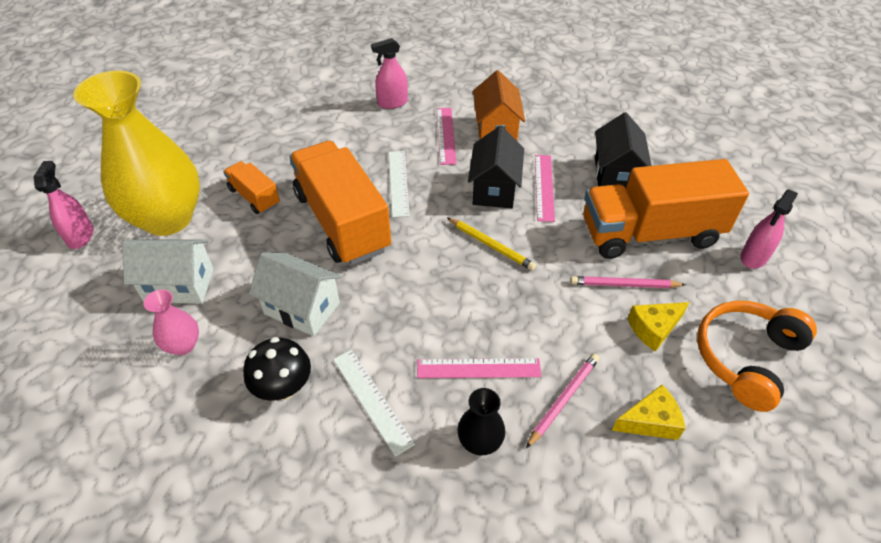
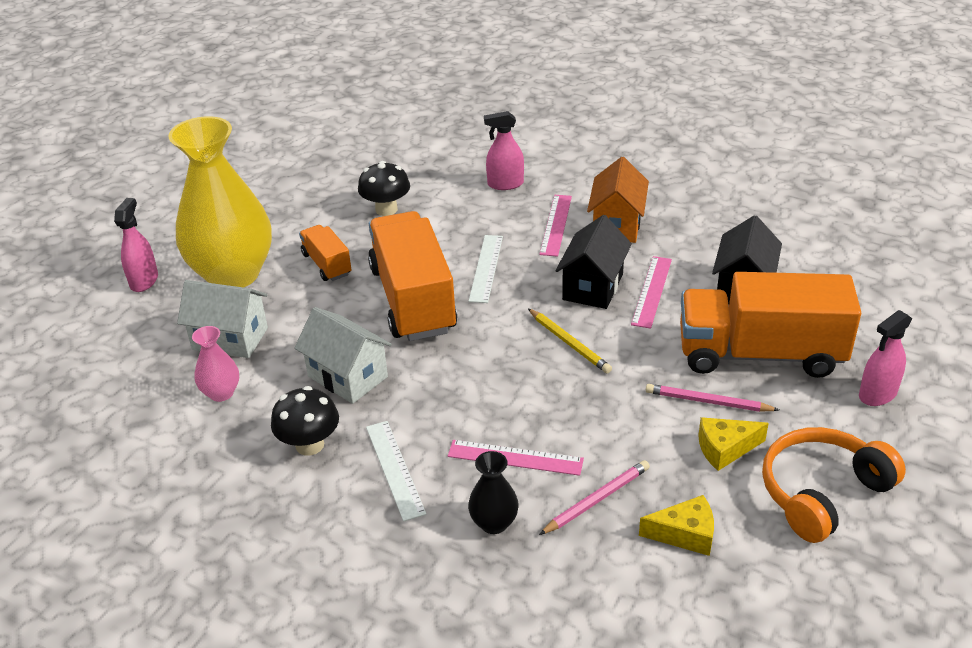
camera: 15 degrees right, 10 degrees down
(295, 137) = (386, 209): none -> black mushroom

